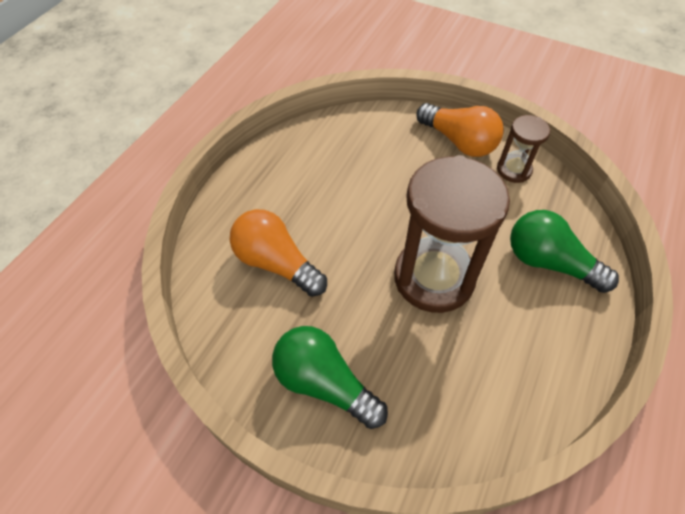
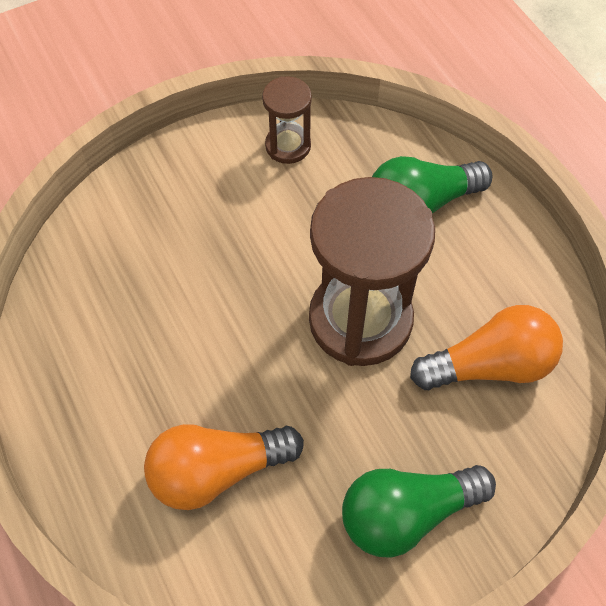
camera: 55 degrees left, 5 degrees up
(459, 142) = (206, 165): orange light bulb -> orange light bulb (489, 365)

